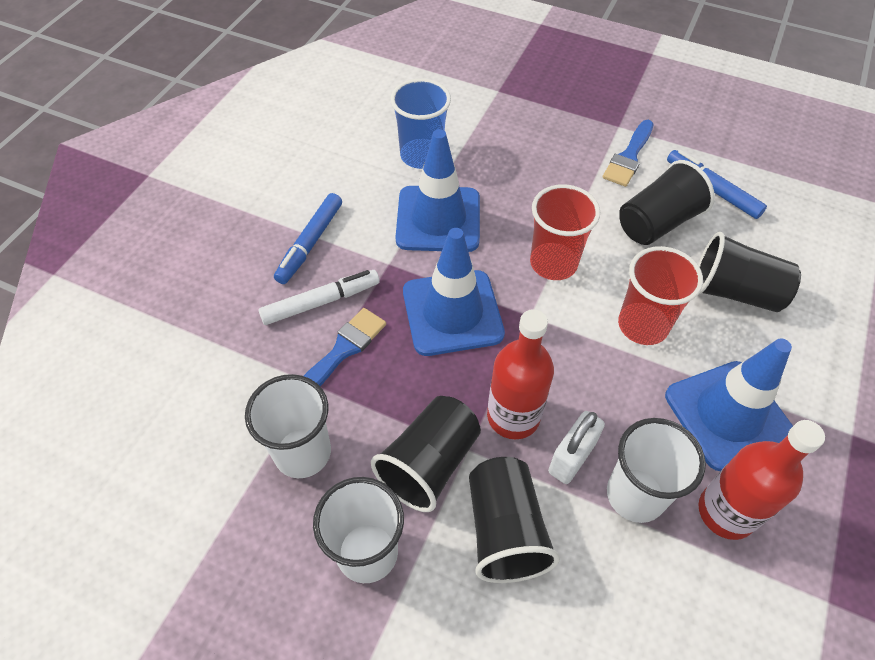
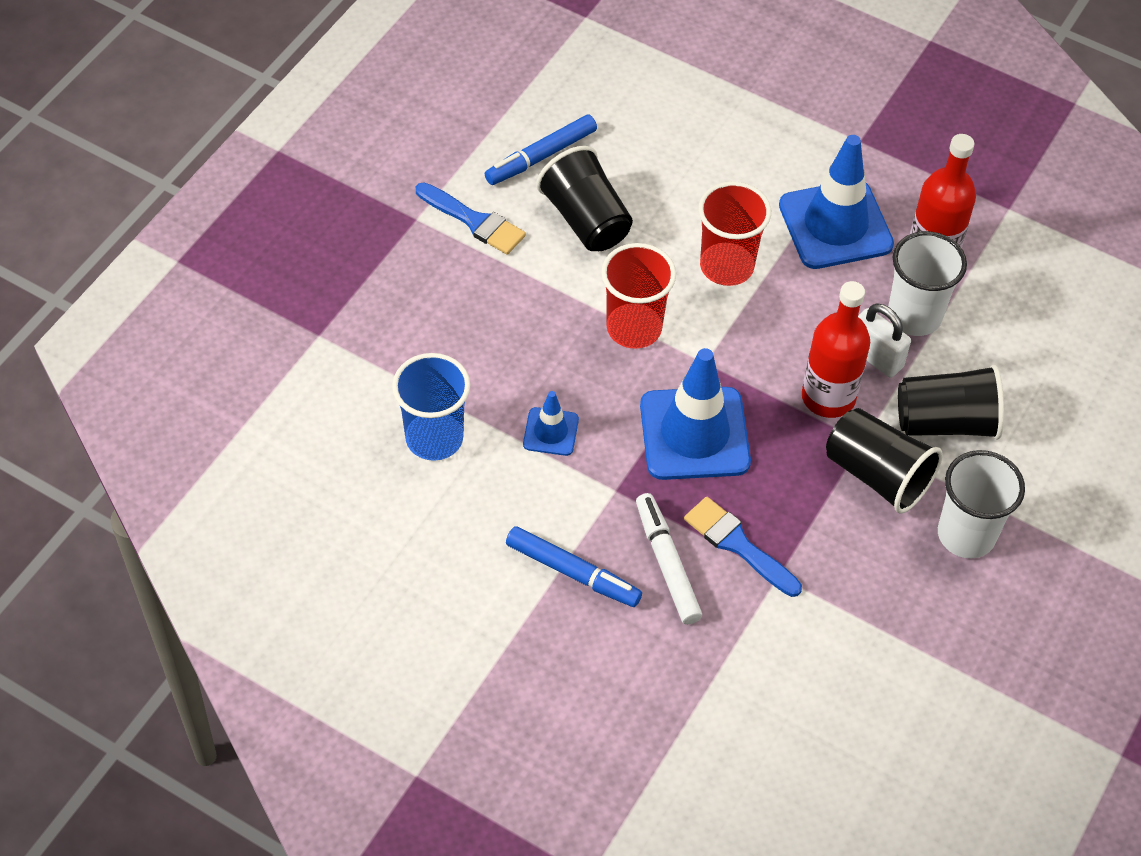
camera: 85 degrees left, 0 degrees up
(302, 452) = (861, 586): white cup -> none
(438, 219) = (550, 432): blue traffic cone -> blue traffic cone, size x0.49
(734, 292) = (691, 178): black cup -> none

